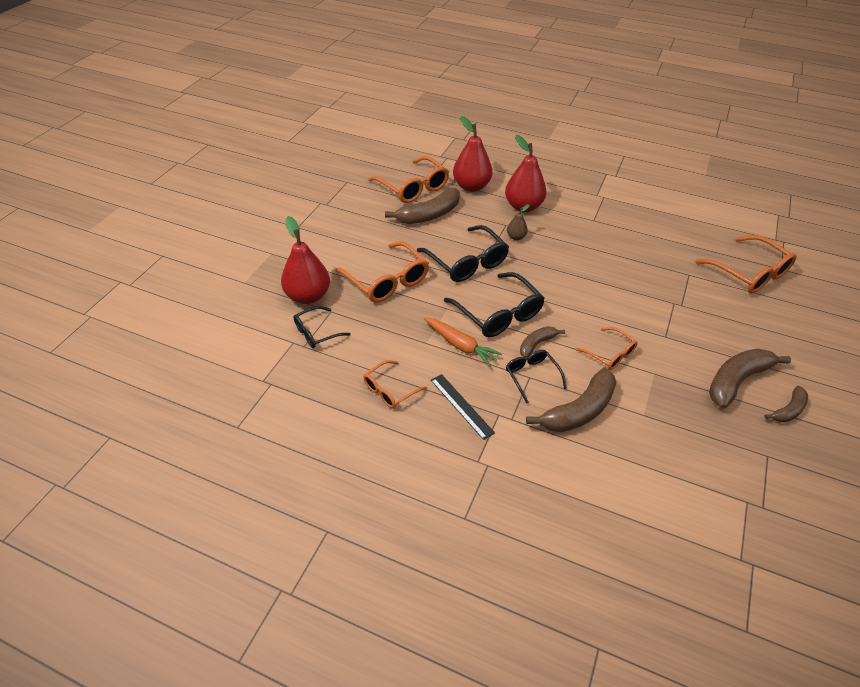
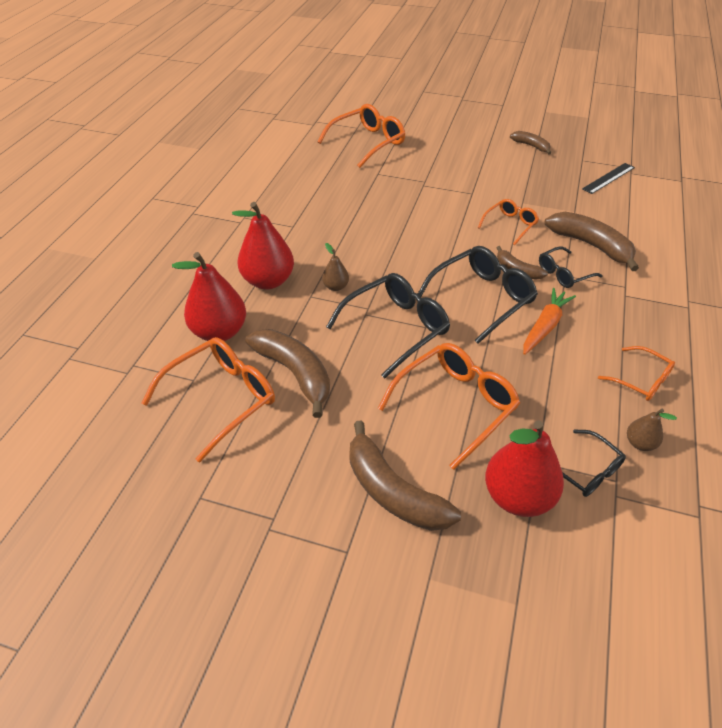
camera: 95 degrees left, 0 degrees up
(330, 368) = (640, 443): none -> brown pear
(461, 406) = (629, 321): black ruler -> black ruler (608, 178)
(737, 381) = (511, 164): brown banana -> brown banana (393, 491)

